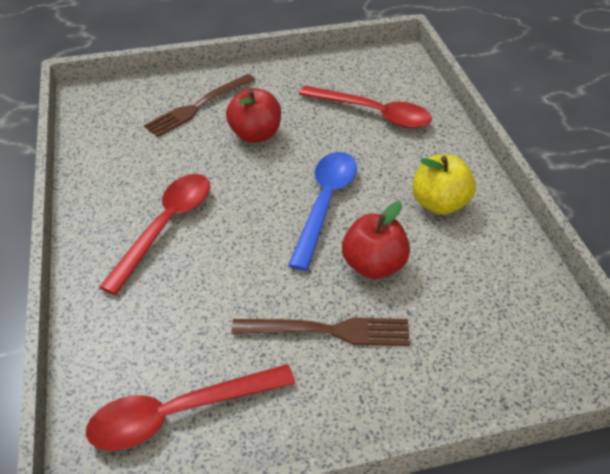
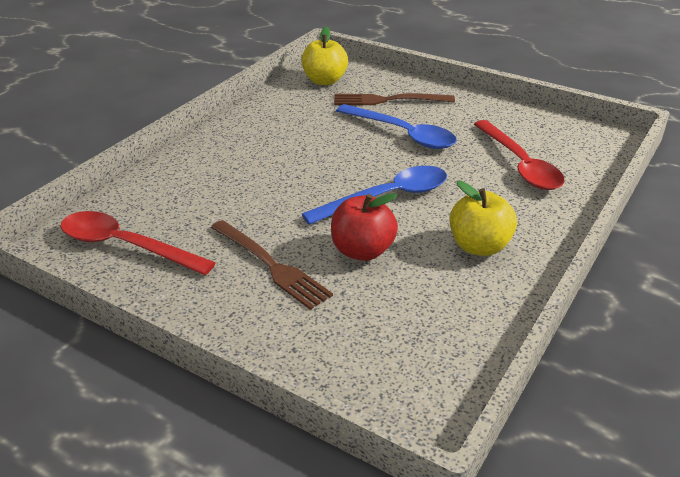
camera: 45 degrees right, 10 degrees down
(113, 115) = (324, 81): none -> yellow apple
(166, 226) = (263, 153): red spoon -> none
(255, 134) = (402, 134): red apple -> blue spoon

